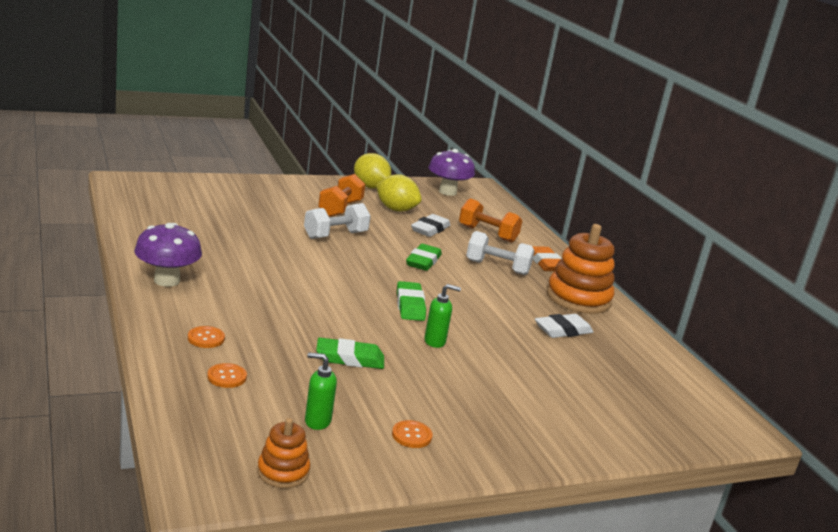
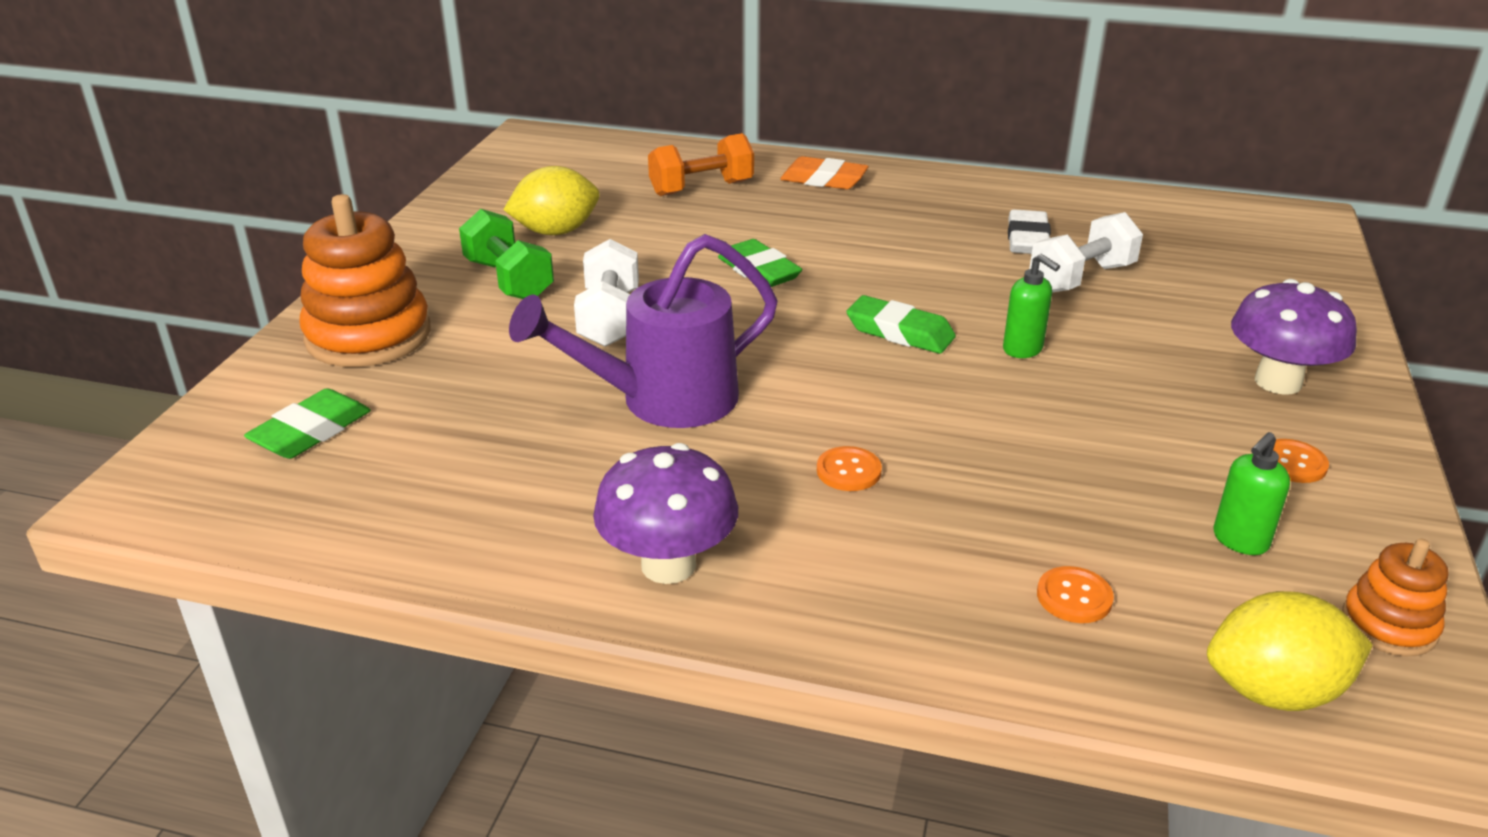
camera: 50 degrees left, 10 degrees up
(206, 338) = (925, 581): orange button -> orange button (848, 471)
(283, 259) = (663, 400): none -> purple watering can
(340, 208) = (509, 280): orange dumbbell -> green dumbbell
(349, 358) = (1050, 445): green eraser -> green eraser (311, 432)
(370, 187) = (448, 225): yellow lemon -> yellow lemon (1274, 691)
(430, 229) = (652, 227): white eraser -> none
(435, 341) = (1023, 349): green soap dispenser -> green soap dispenser turned 105 degrees clockwise
(447, 192) = (529, 168): purple mushroom -> purple mushroom (1278, 382)
(497, 267) = (816, 220): white dumbbell -> white dumbbell (1081, 278)
(578, 298) = (941, 196): orange stacking toy -> orange stacking toy (368, 336)

